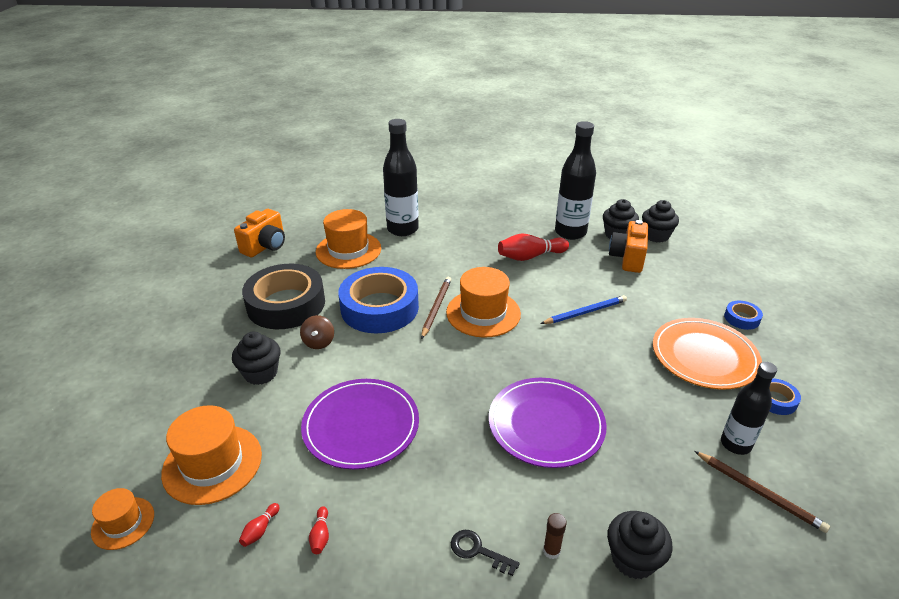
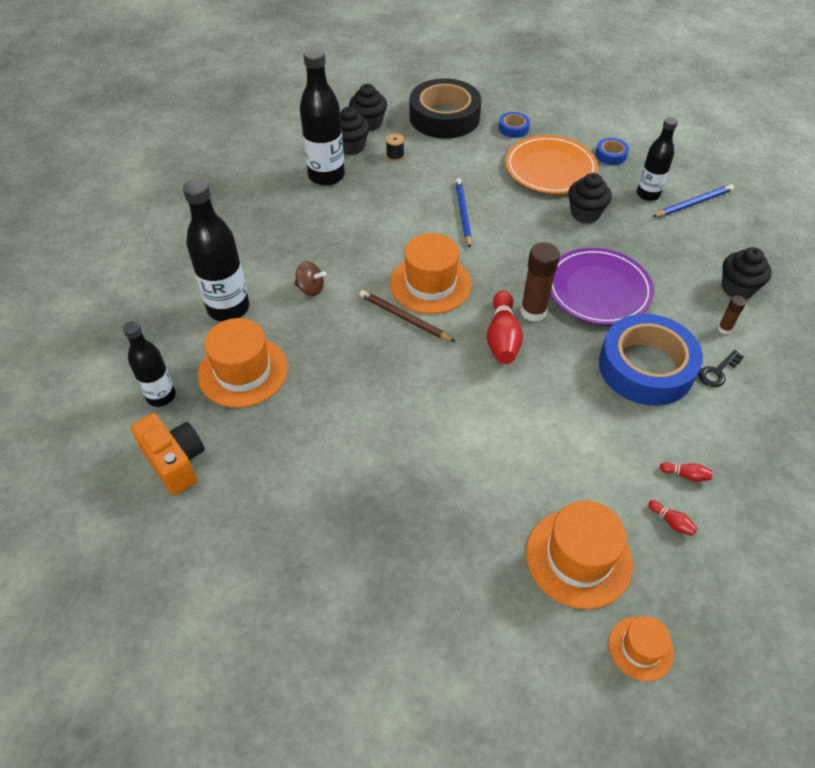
camera: 70 degrees left, 15 degrees up
(261, 373) = (451, 498): black cupcake -> black cupcake (585, 213)
(286, 304) = (328, 455): black tape -> black tape (444, 117)
(316, 227) = (161, 396): none -> black bottle
(319, 342) = (418, 433): brown spinning top -> brown spinning top (310, 289)
(361, 426) = (561, 420): purple plate -> none
(379, 308) = (380, 366): blue tape -> blue tape (646, 367)
(486, 382) = (533, 312): none -> brown glue stick
(530, 256) = (352, 219): red bowling pin -> red bowling pin (502, 338)
(627, 258) = (395, 156): orange camera -> black spool
(759, 492) = (693, 203): brown pencil -> blue pencil

